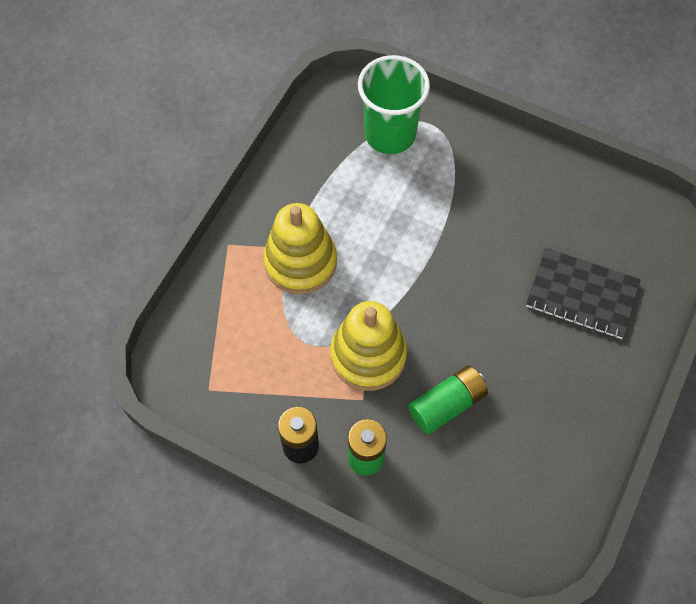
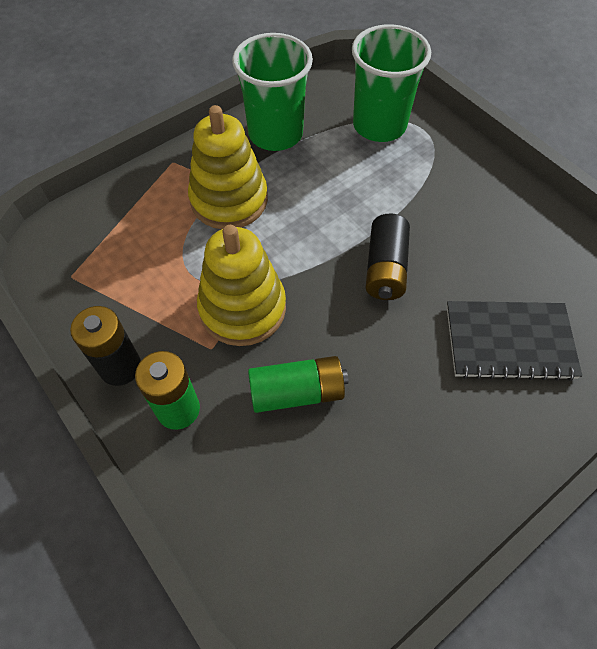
camera: 25 degrees right, 5 degrees down
(304, 179) = (275, 134): none -> green cup
(462, 272) = (385, 268): none -> black battery
(581, 295) = (509, 342): black notebook -> black notebook turned 45 degrees counterclockwise

